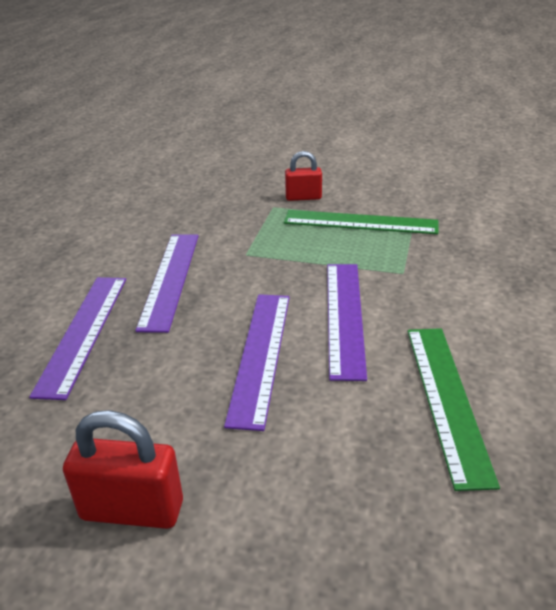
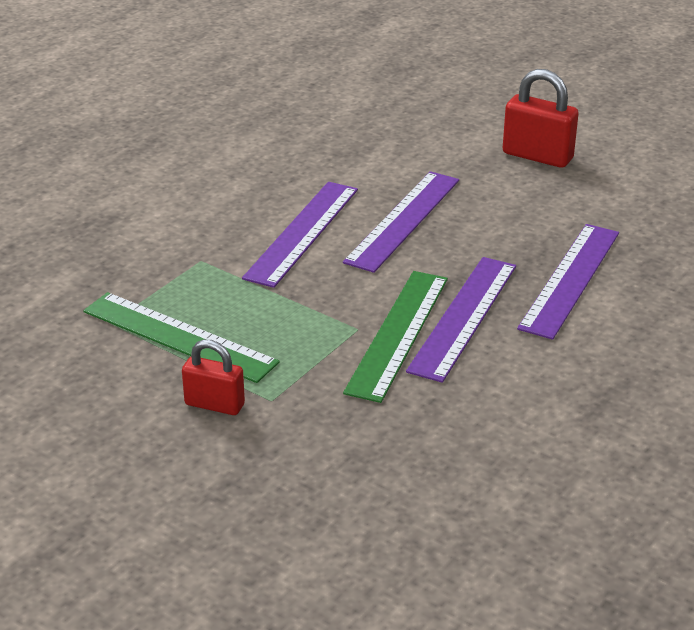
camera: 160 degrees left, 0 degrees up
(446, 399) = (278, 160): green ruler -> green ruler (398, 334)

